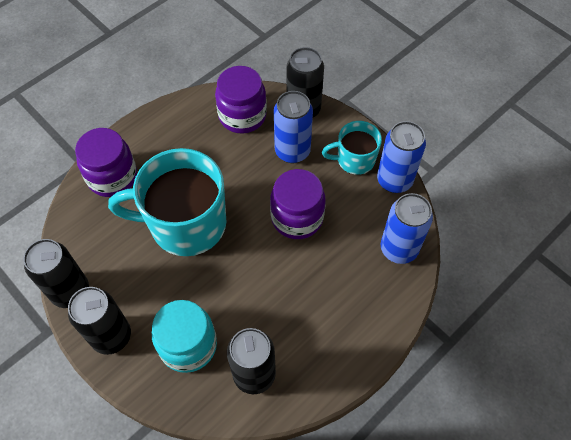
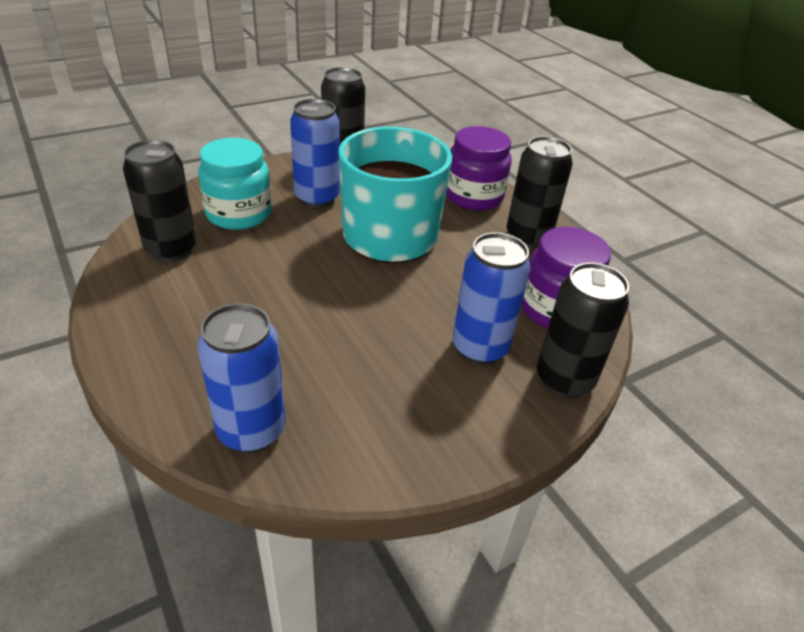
camera: 100 degrees right, 20 degrees down
(111, 336) = (281, 174): black can -> black can (528, 237)
(297, 217) = (361, 327): purple jar -> none
(354, 160) = (446, 420): turquoise mug -> none
(394, 180) = (386, 466): blue can -> blue can (317, 198)

